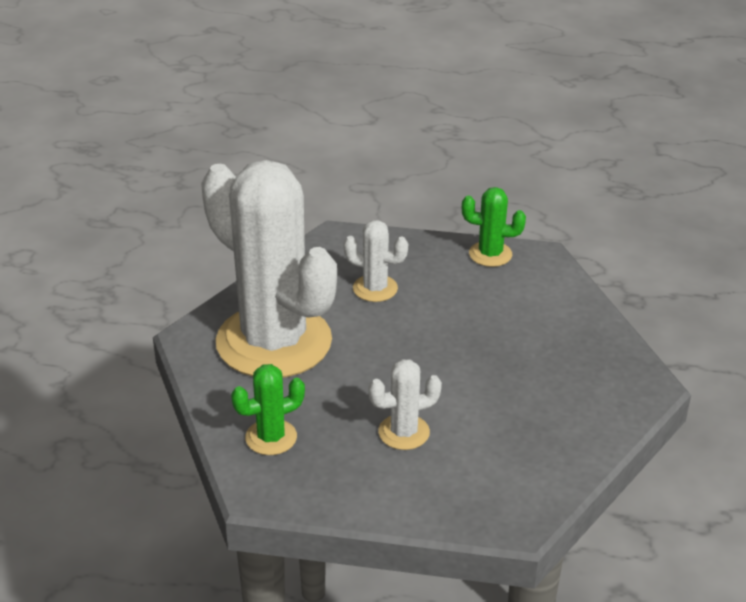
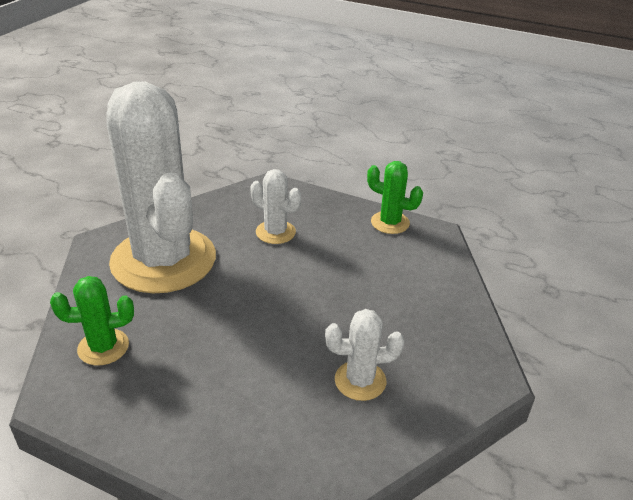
camera: 15 degrees right, 0 degrees up
(404, 432) = (226, 371): white cactus -> white cactus (360, 381)

